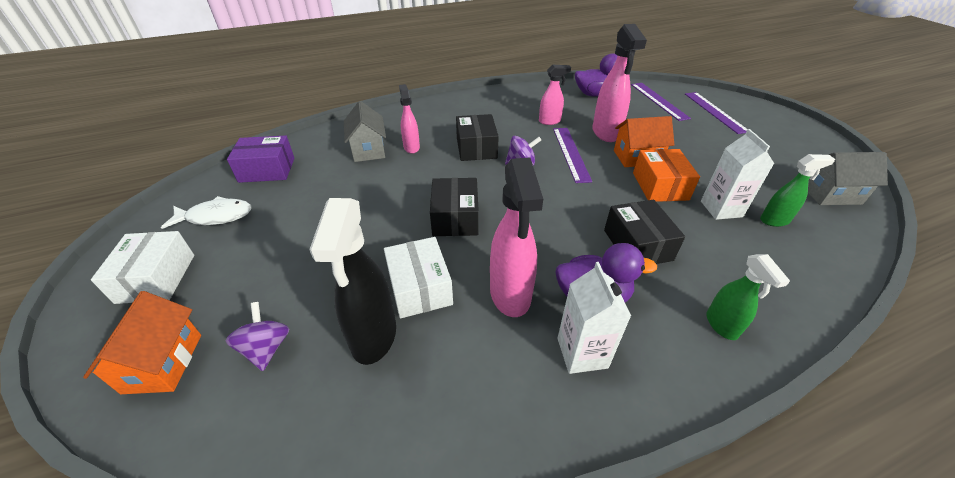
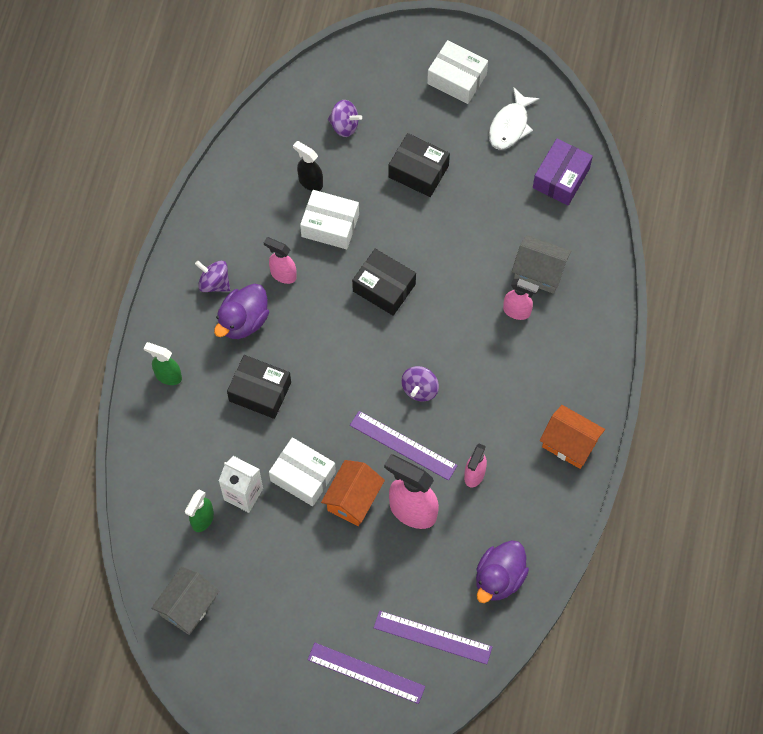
camera: 125 degrees right, 25 degrees up
(163, 363) = (372, 74): orange house -> orange house (569, 444)
(373, 337) = (310, 182): black spray bottle -> black spray bottle, size x0.58
(476, 148) = (474, 368): black box -> black box (418, 171)
(510, 295) = (283, 274): pink spray bottle -> pink spray bottle, size x0.58
(582, 353) = (214, 283): white carton -> purple spinning top
(660, 186) = (303, 476): orange box -> white box

